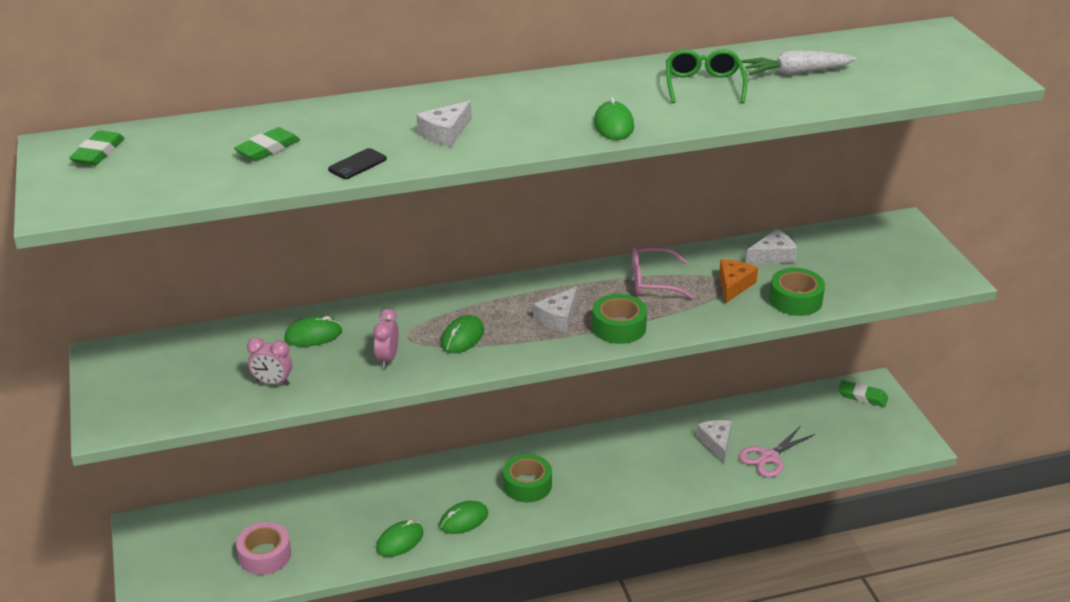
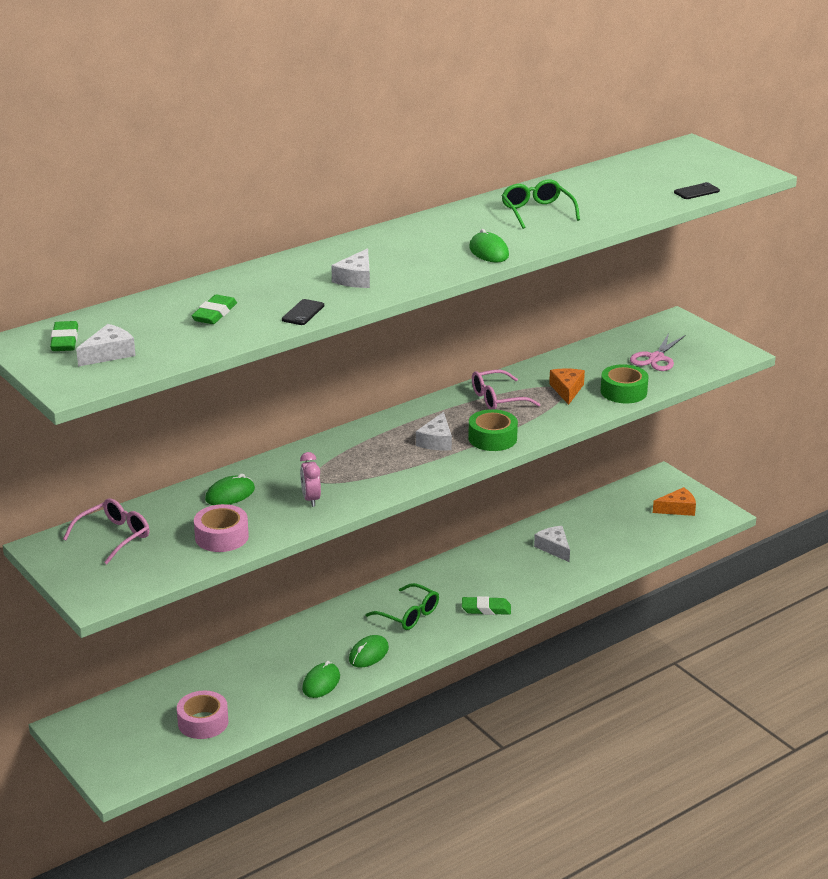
camera: 20 degrees left, 5 degrees down
(173, 358) = (114, 536): none -> pink glasses
(272, 382) = (221, 537): pink clock -> pink tape
(462, 337) = (364, 471): green mouse -> none
(527, 485) = (409, 615): green tape -> green glasses
(769, 457) = (604, 549): pink scissors -> pink scissors (656, 358)
(773, 256) = (585, 362): white cheese -> white cheese (109, 354)
(797, 73) = (603, 192): white carrot -> none
(862, 396) = (657, 487): green eraser -> green eraser (486, 609)
(872, 427) = (677, 509): none -> orange cheese
(907, 89) = (696, 191): none -> black phone

